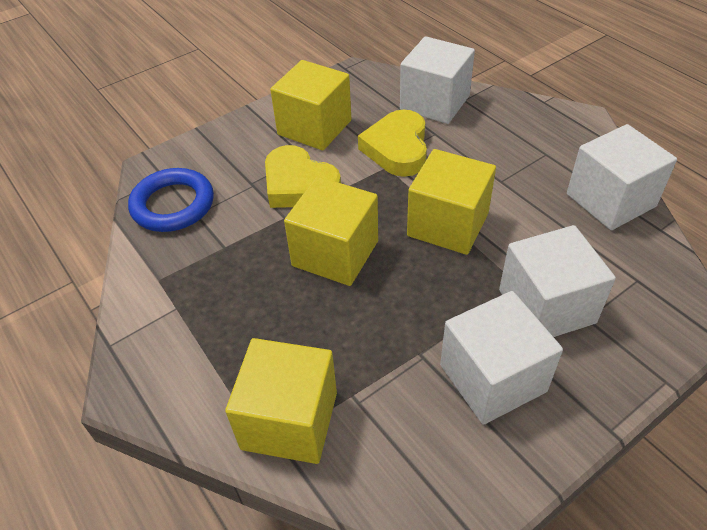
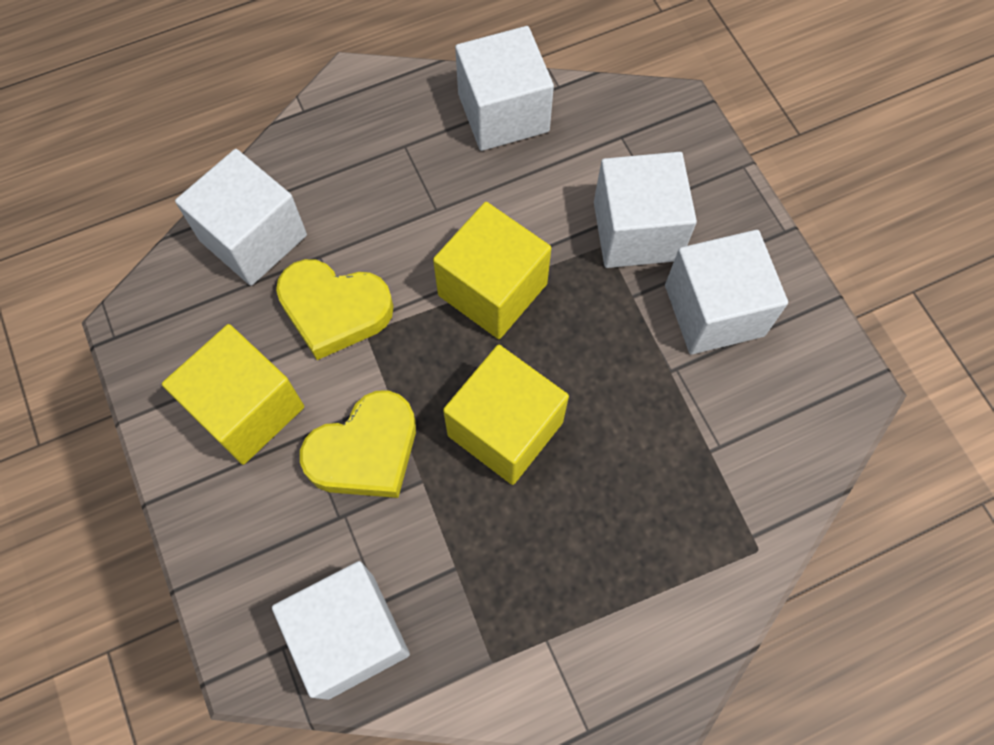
camera: 80 degrees left, 20 degrees up
(173, 205) = (350, 635): blue ring -> white cube
(289, 420) = (730, 521): yellow cube -> none

